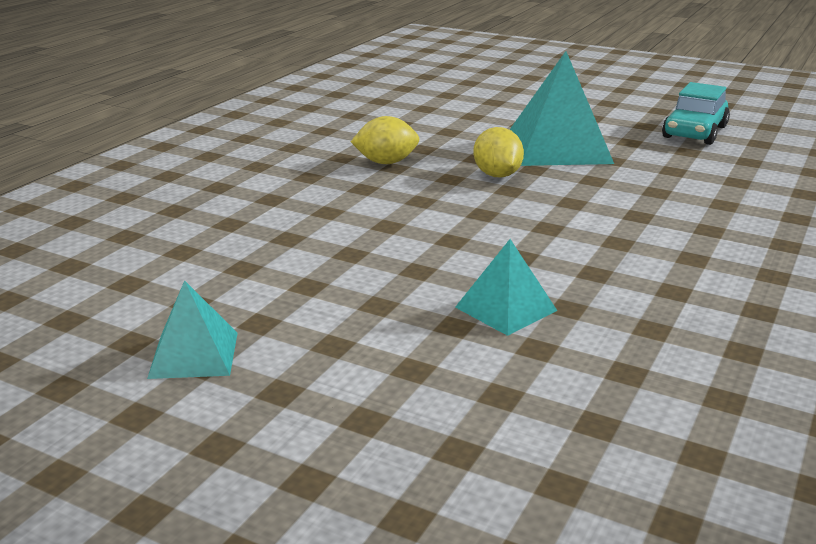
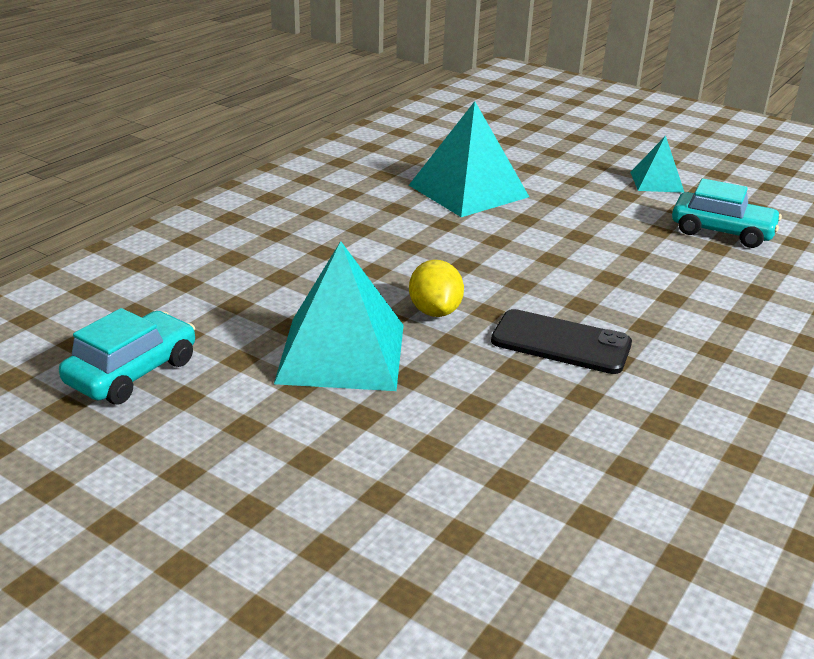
camera: 175 degrees left, 5 degrees up
(157, 272) = (722, 231): none -> turquoise car
(386, 162) = (560, 343): yellow lemon -> black phone
(506, 309) = (468, 191): turquoise pyramid -> turquoise pyramid, size x1.82

